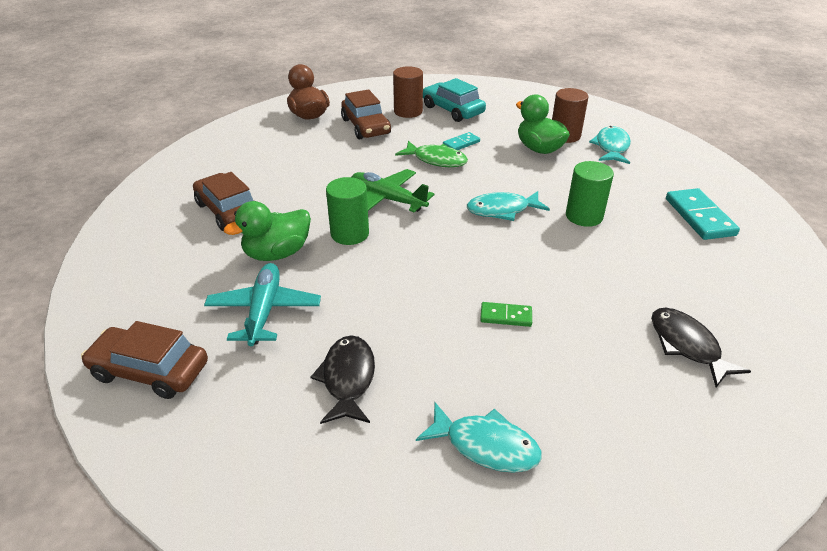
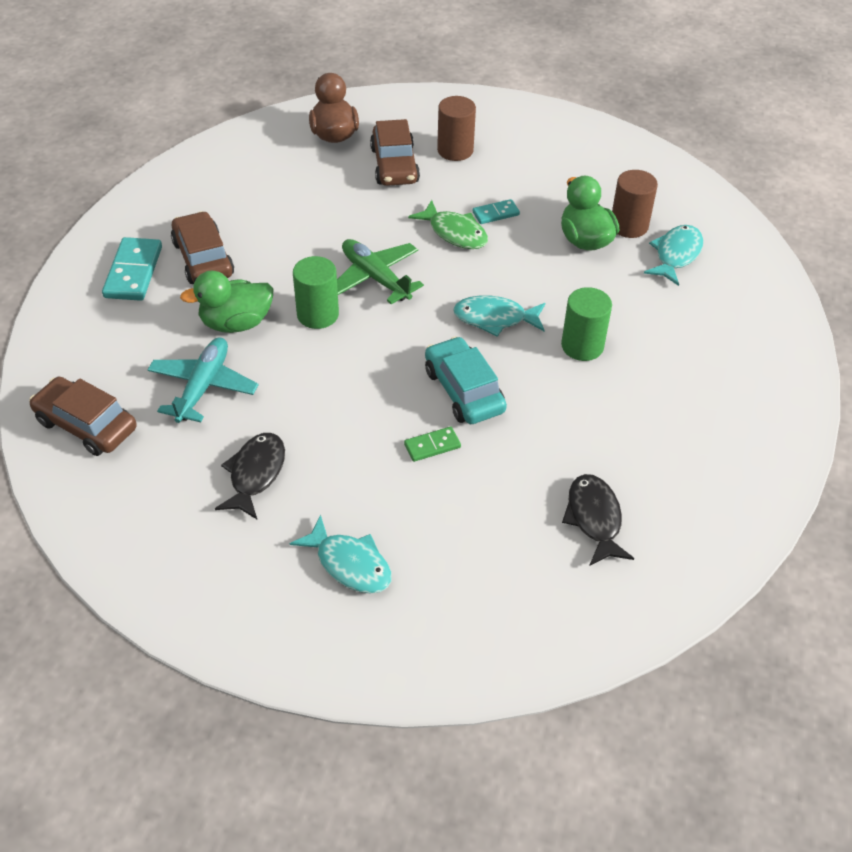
camera: 15 degrees right, 10 degrees up
(452, 110) = (511, 158): turquoise car -> turquoise car (463, 390)
(506, 316) = (432, 446): green domino -> green domino turned 45 degrees counterclockwise
(699, 217) = (715, 375): turquoise domino -> turquoise domino (133, 272)

